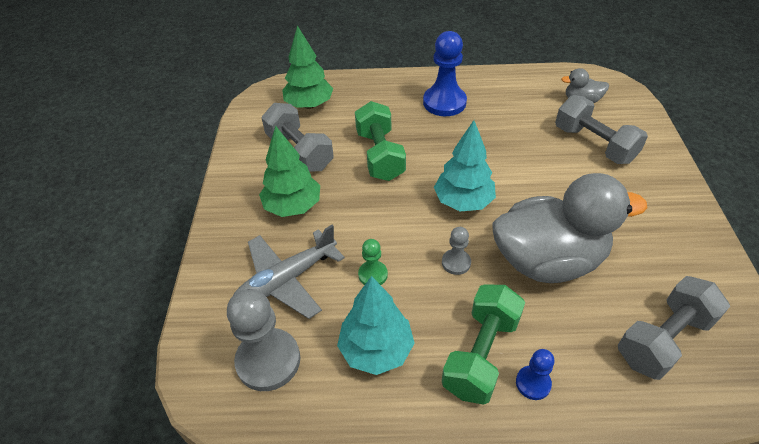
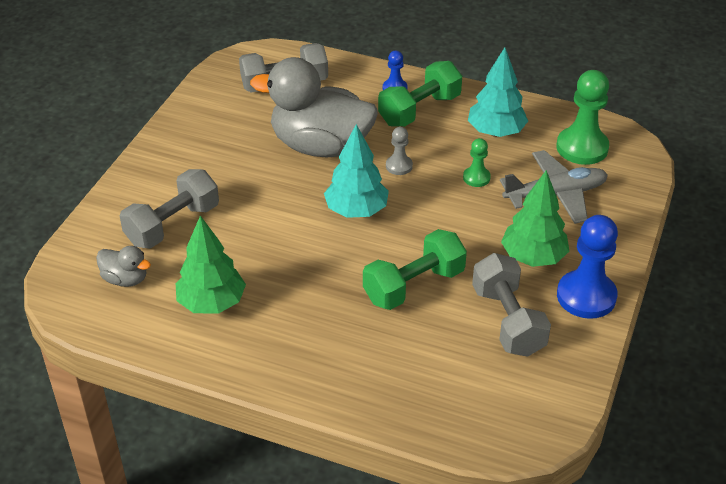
camera: 160 degrees left, 5 degrees down
(268, 361) = (582, 148): grey pawn -> green pawn
(309, 105) = (473, 391): green tree -> green tree (211, 303)
(380, 155) = (414, 286): green dumbbell -> green dumbbell turned 45 degrees clockwise
(444, 102) = (291, 333): blue pawn -> blue pawn (586, 296)
(594, 144) = (172, 225): grey dumbbell -> grey dumbbell turned 60 degrees clockwise

